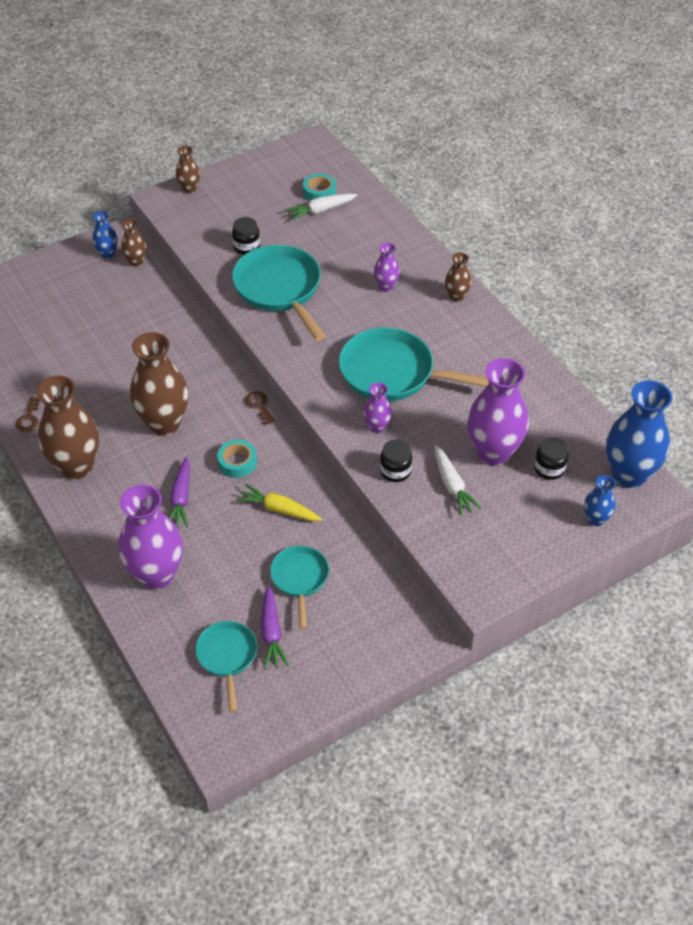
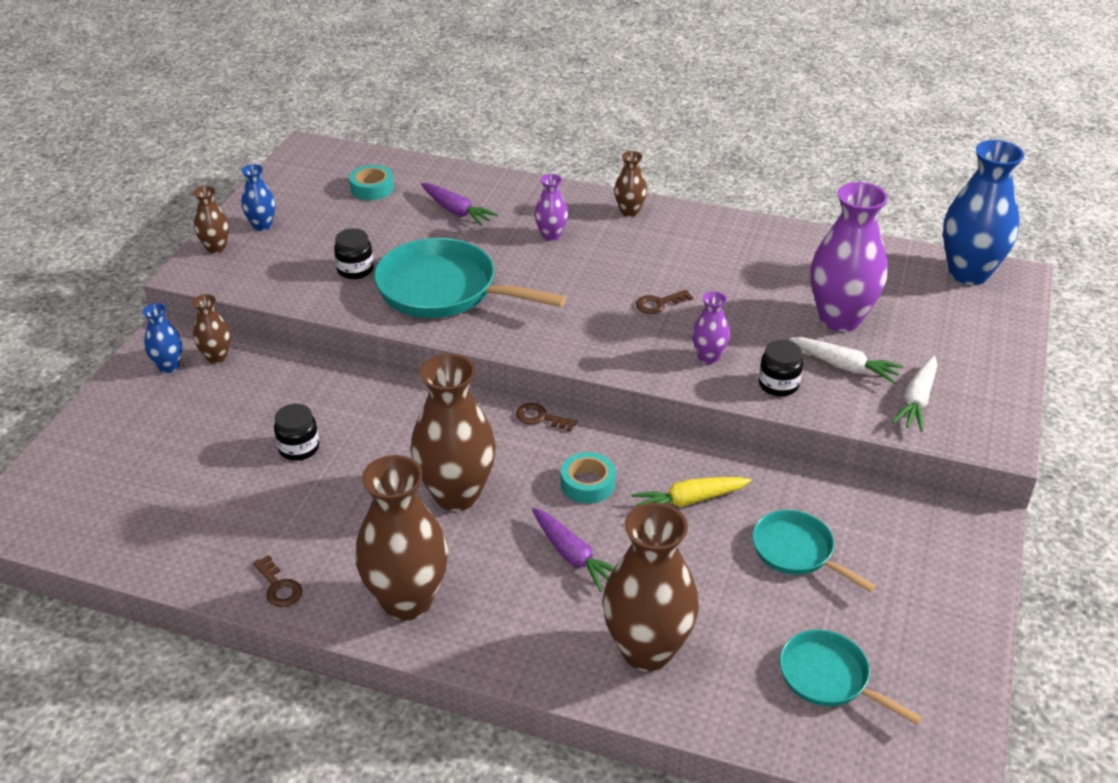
camera: 40 degrees left, 10 degrees down
(156, 575) = (647, 650): purple vase -> brown vase
(271, 633) = (839, 621): purple carrot -> purple carrot (456, 211)
(321, 210) = (395, 202): white carrot -> white carrot (917, 401)
(392, 373) = (659, 304): turquoise pan -> brown key
(549, 469) = (903, 305): black jar -> black jar (299, 448)
(595, 519) = (994, 322): blue vase -> blue vase (262, 225)

